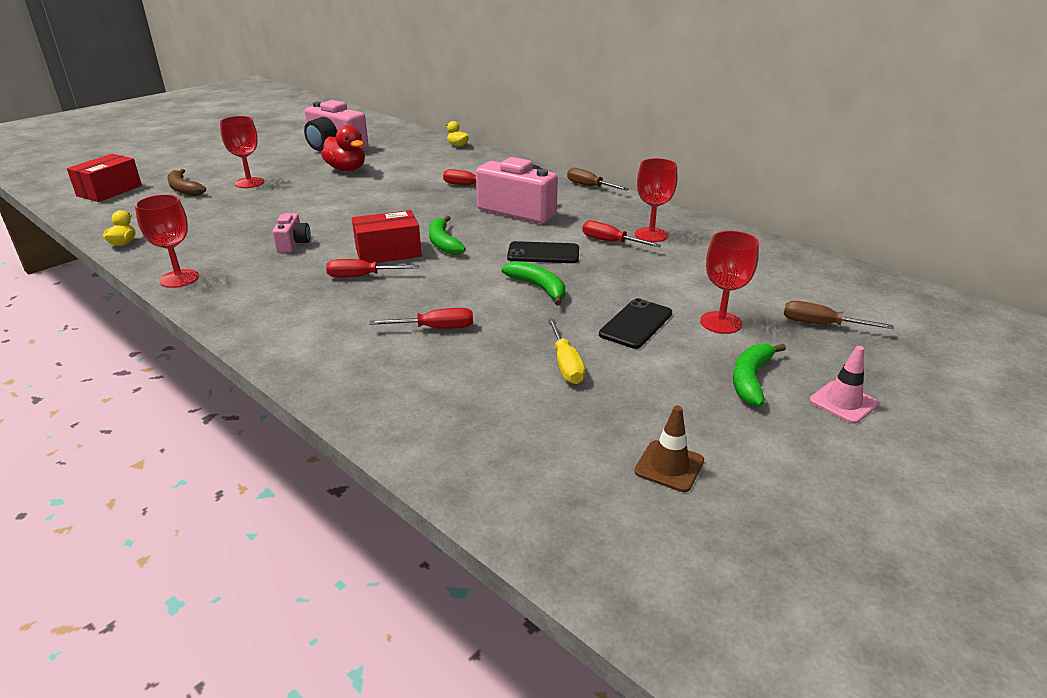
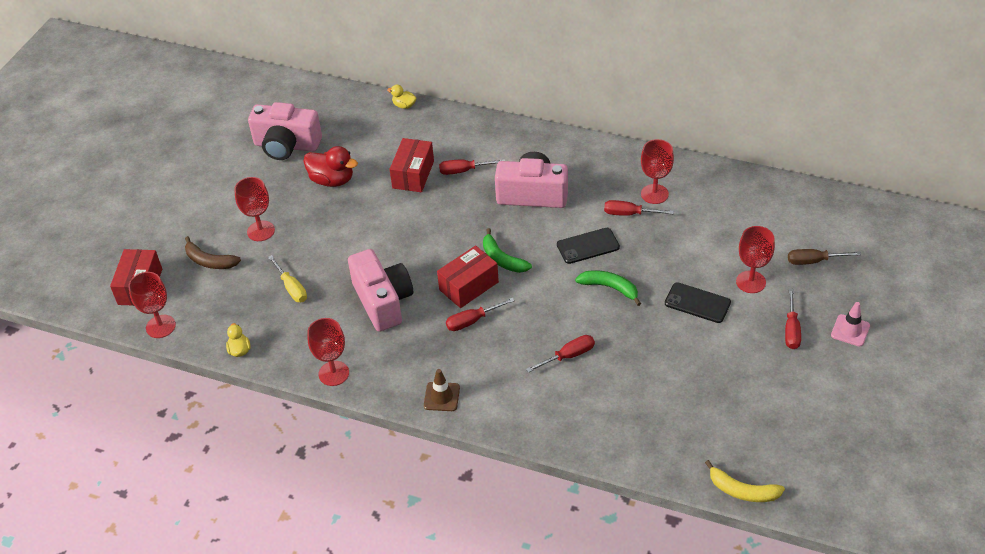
camera: 20 degrees left, 15 degrees up
(86, 215) = (160, 326): none -> red goblet
(293, 243) = (383, 301): pink camera -> pink camera, size x1.98
(420, 179) = (413, 174): none -> red box
(547, 545) = (742, 491): none -> yellow banana
(566, 365) = (675, 359): yellow screwdriver -> yellow screwdriver (292, 288)
(589, 186) = (567, 138): brown screwdriver -> none
(636, 324) = (697, 303): black phone -> black phone turned 75 degrees counterclockwise
(669, 466) = (777, 416): brown traffic cone -> brown traffic cone (441, 397)
(750, 379) = (791, 330): green banana -> red screwdriver

